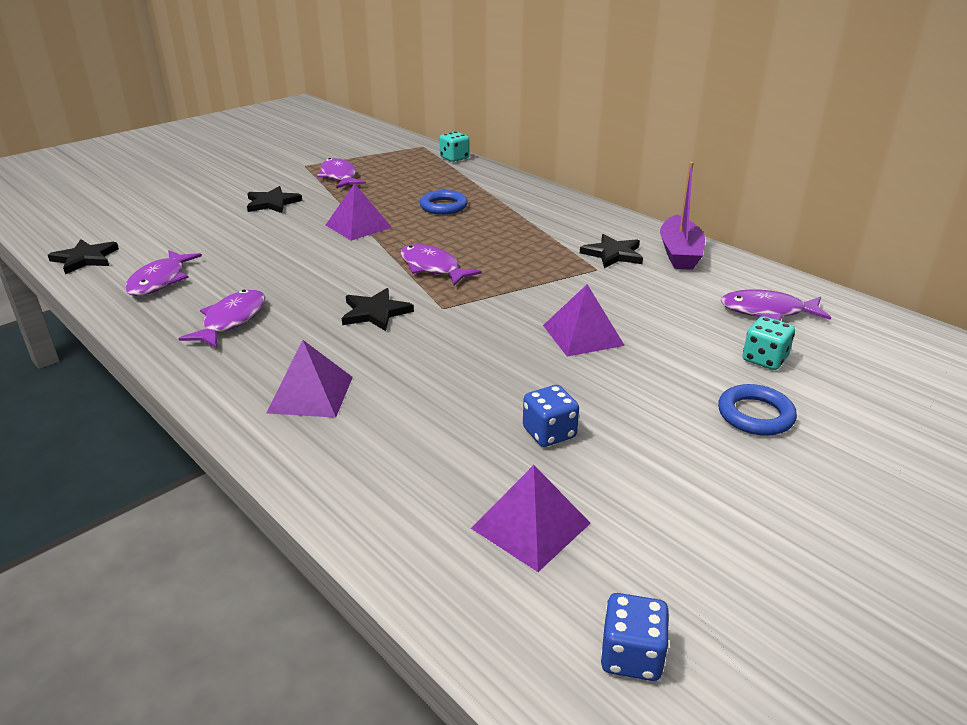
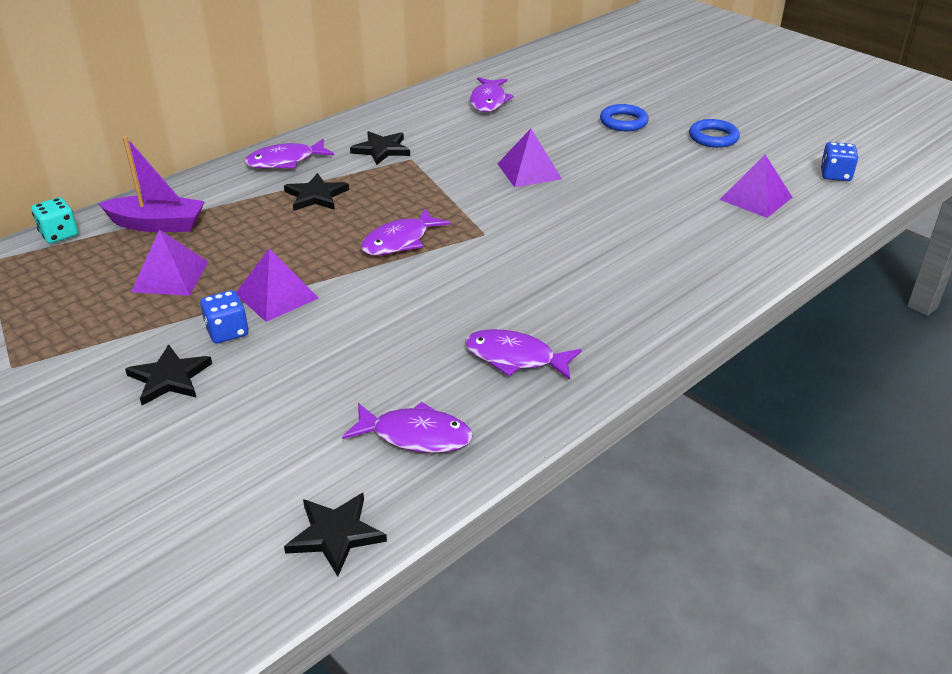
camera: 90 degrees left, 5 degrees up
(310, 394) = (639, 292): purple pyramid -> purple pyramid (170, 276)
(339, 177) = (85, 327): purple fish -> purple fish (285, 161)
(375, 312) = (495, 269): black star -> black star (316, 196)
(443, 206) = (233, 239): blue ring -> blue ring (713, 137)
(549, 433) = (662, 189): blue dice -> blue dice (227, 332)
(679, 253) = (384, 121): purple boat -> purple boat (157, 224)
(764, 359) = (556, 111): turquoise dice -> none

